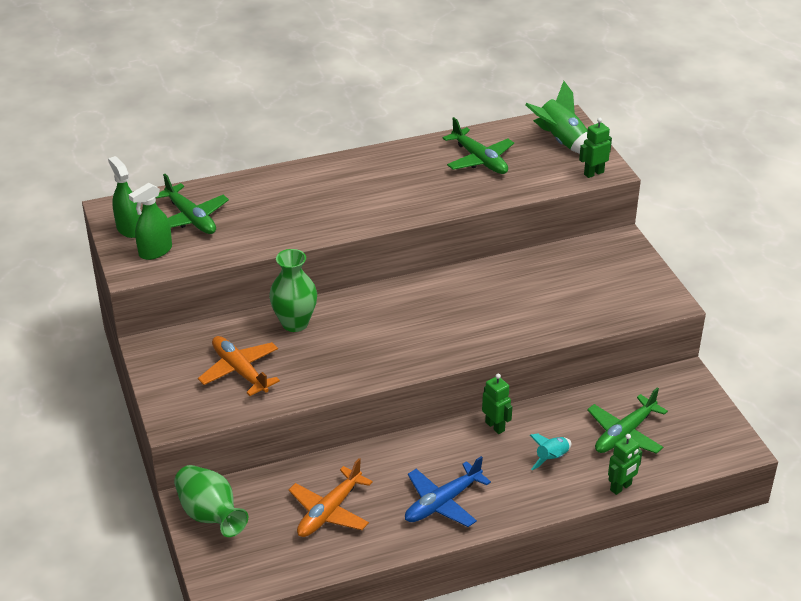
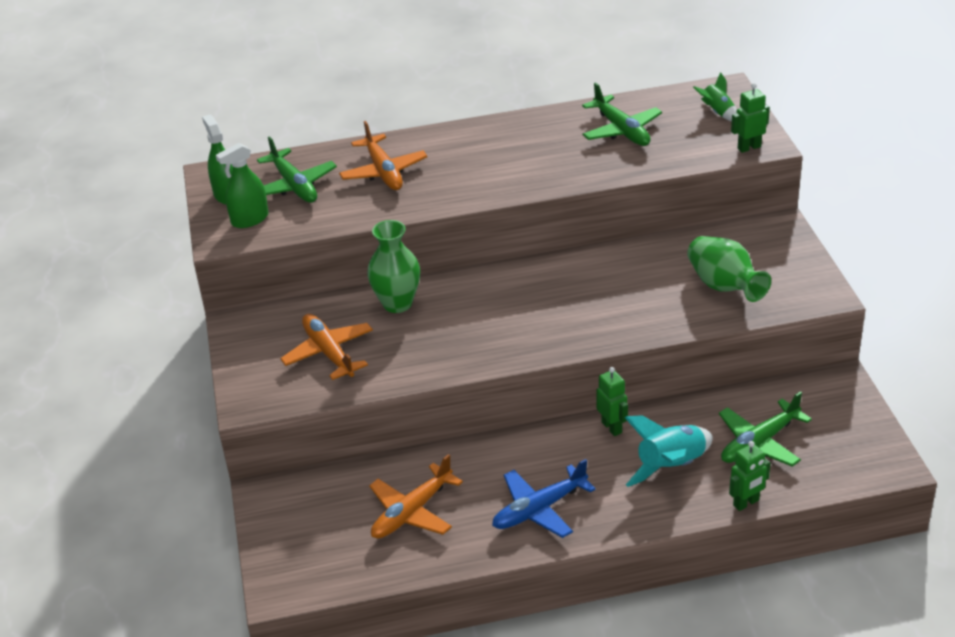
camera: 10 degrees right, 0 degrees up
(210, 515) = (282, 509): green vase -> green vase (724, 286)
(271, 203) = (383, 171): none -> orange plane
(551, 458) = (671, 466): turquoise rocket -> turquoise rocket, size x1.71
(561, 141) = (717, 112): green rocket -> green rocket, size x0.58

